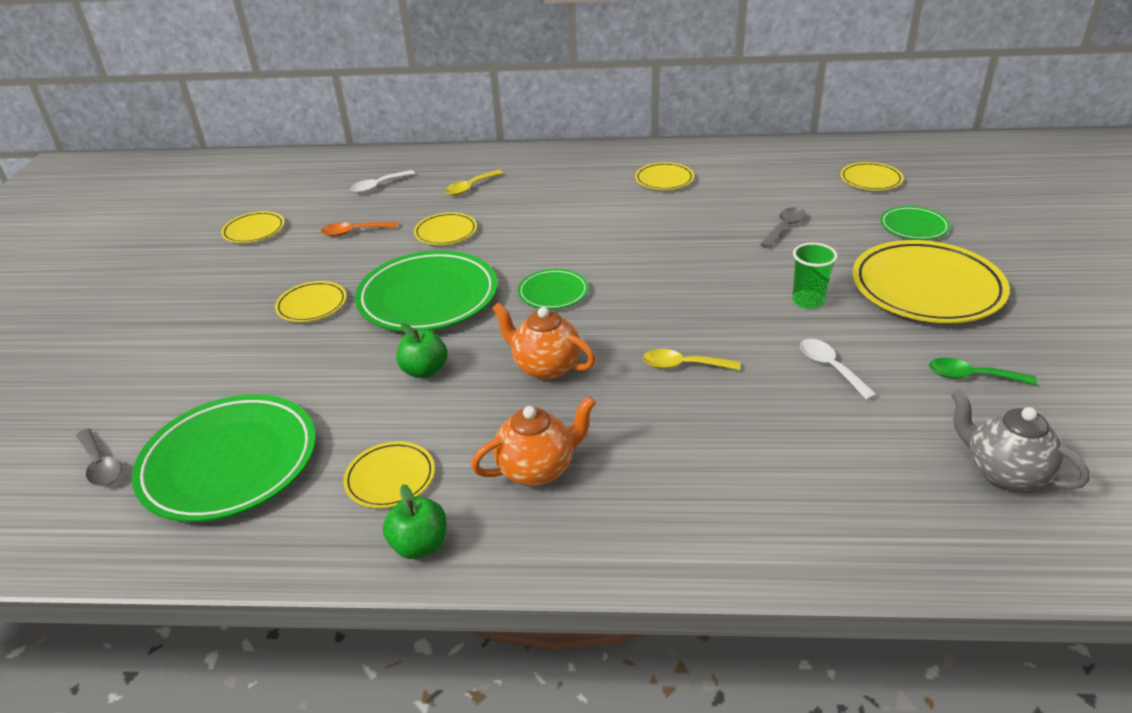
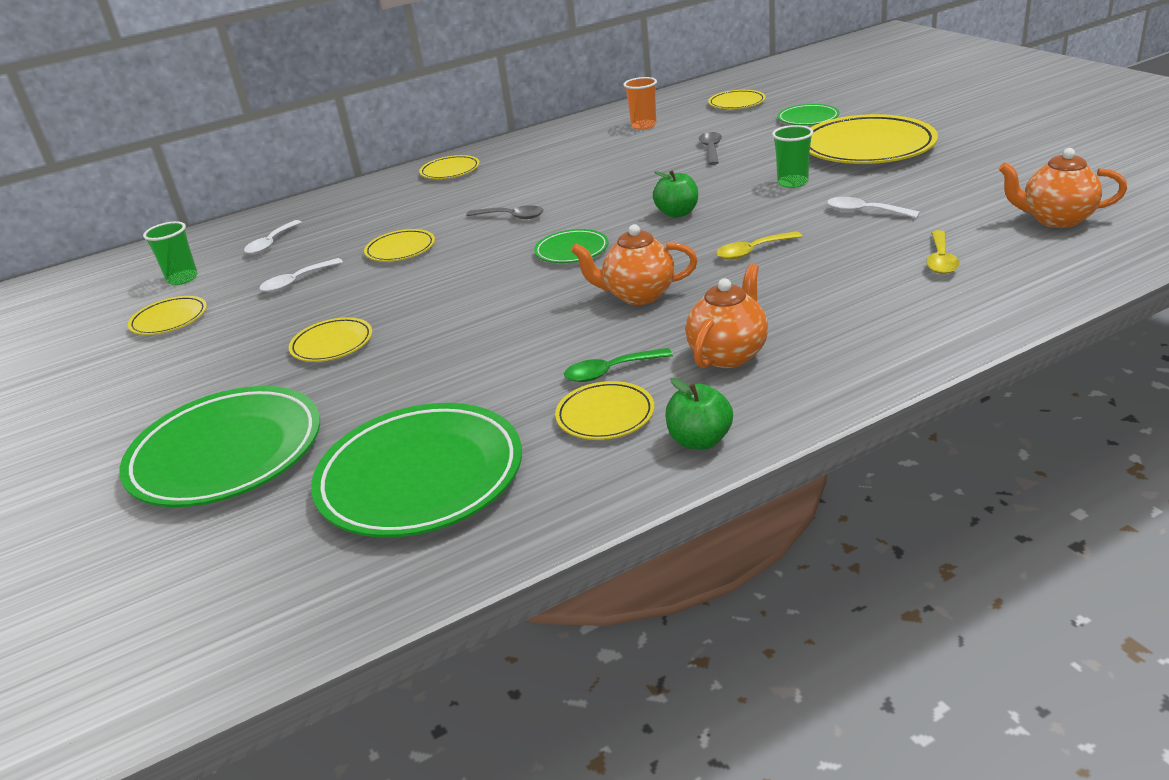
camera: 30 degrees left, 5 degrees down
(100, 465) = (266, 544): grey spoon -> grey spoon (511, 217)
(298, 195) = (182, 279): none -> green cup
(354, 232) = (296, 281): orange spoon -> white spoon
(424, 370) = (527, 340): green apple -> green apple (677, 213)
(428, 298) = (452, 295): green plate -> green plate (226, 454)
(470, 187) = (378, 214): yellow spoon -> yellow spoon (940, 260)
(664, 180) = (563, 153): yellow plate -> yellow plate (450, 171)
(761, 174) = (643, 126): none -> orange cup
(972, 376) = (965, 181): green spoon -> green spoon (611, 371)
(1004, 473) = (1056, 220): grey teapot -> orange teapot

